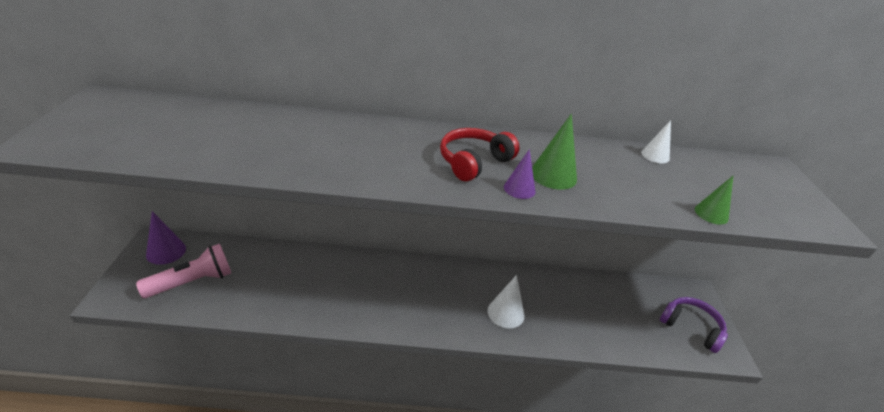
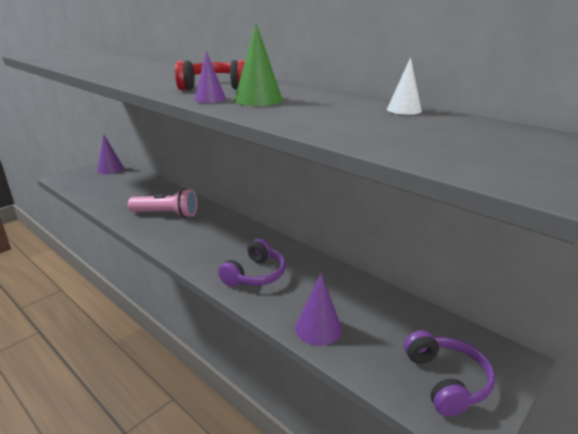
camera: 45 degrees right, 10 degrees down
(192, 282) = (100, 185): pink flashlight -> pink flashlight (166, 214)
(506, 313) = (255, 275): white cone -> purple headphones
(599, 335) = (318, 328): none -> purple cone
(711, 214) = (360, 141): green cone -> none

